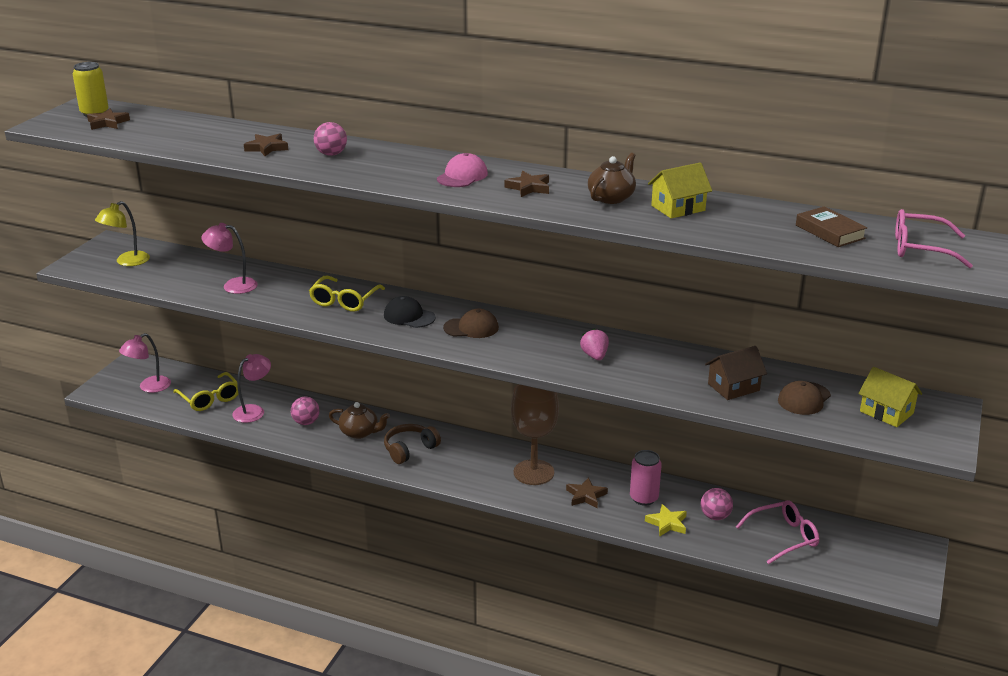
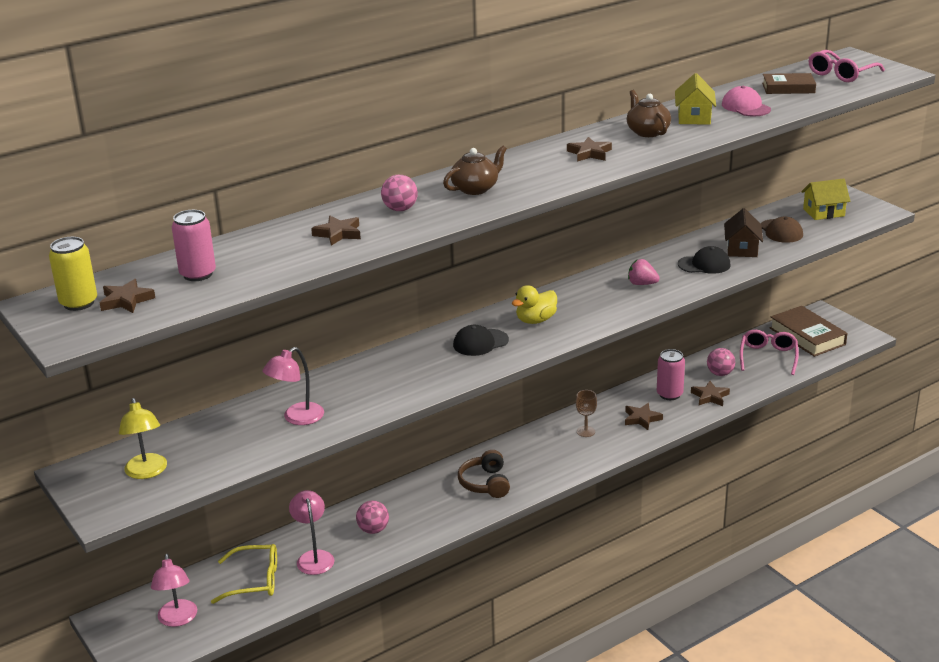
camera: 55 degrees left, 0 degrees up
(162, 129) = (198, 274): none -> pink can
(344, 301) = (410, 366): yellow glasses -> none
(360, 432) = (427, 503): brown teapot -> brown teapot (475, 189)
(462, 176) = (531, 170): pink cap -> pink cap (746, 107)
(471, 328) = (535, 320): brown cap -> yellow duck
(533, 472) = (585, 431): brown goblet -> brown goblet, size x0.46
(667, 523) = (710, 396): yellow star -> brown star
(673, 376) = (704, 264): none -> black cap
(857, 551) = (807, 336): none -> brown book

